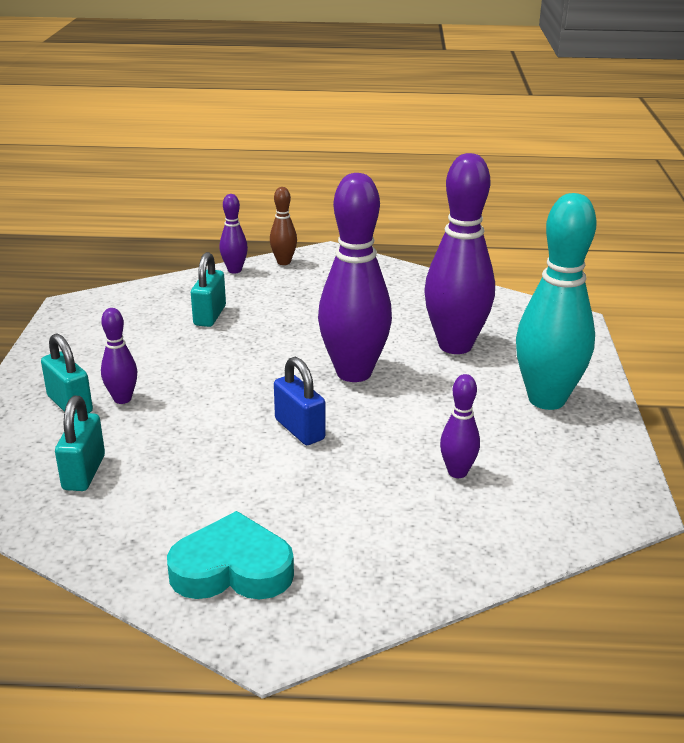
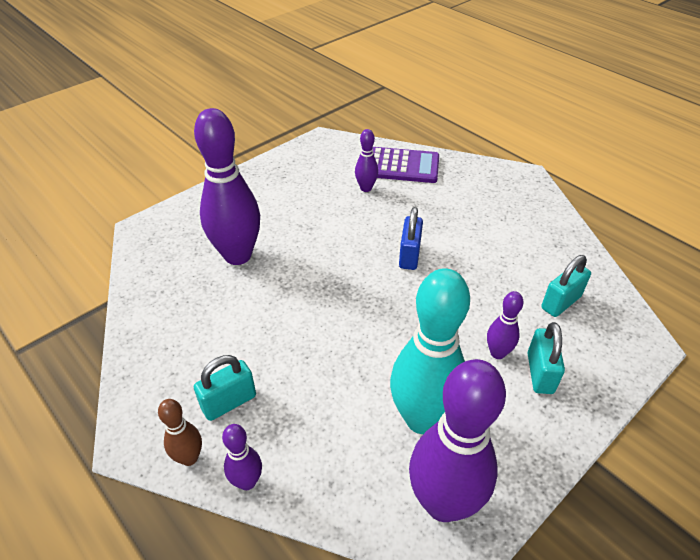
camera: 135 degrees left, 15 degrees up
(210, 316) = (348, 413): turquoise padlock -> turquoise padlock (229, 402)
(232, 569) = (518, 206): turquoise heart -> none
(354, 373) = (326, 275): purple bowling pin -> purple bowling pin (443, 503)
(465, 533) = (402, 166): none -> purple calculator
(546, 399) = (262, 194): turquoise bowling pin -> turquoise bowling pin (422, 418)

